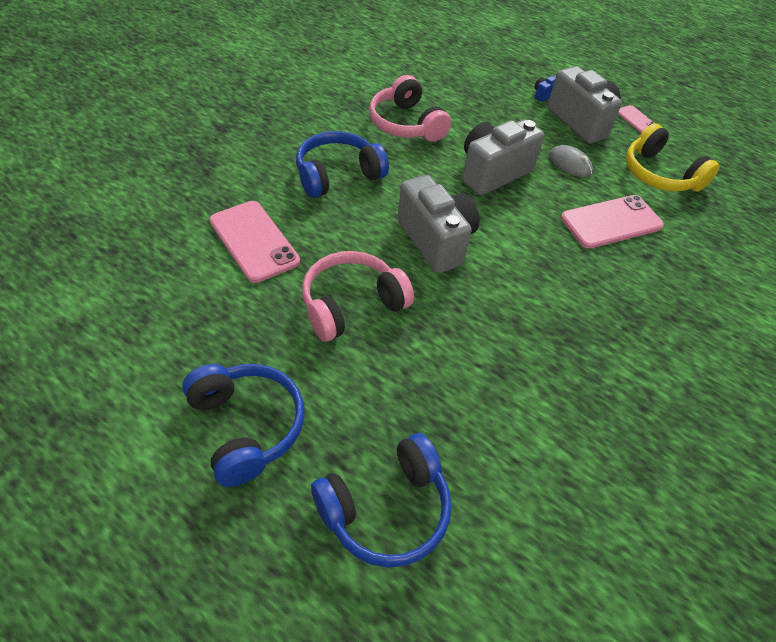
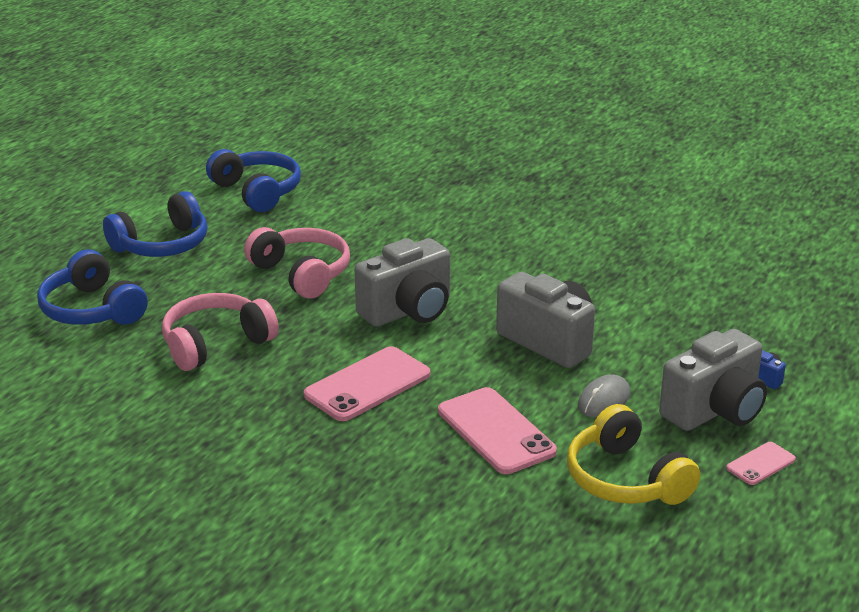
camera: 85 degrees right, 20 degrees down
(253, 241) = (367, 217): pink phone -> pink phone (367, 384)
(337, 175) = (488, 246): blue headphones -> blue headphones (257, 192)
(406, 124) = (611, 277): pink headphones -> pink headphones (215, 344)
(659, 175) = (625, 479): yellow headphones -> yellow headphones turned 75 degrees counterclockwise

